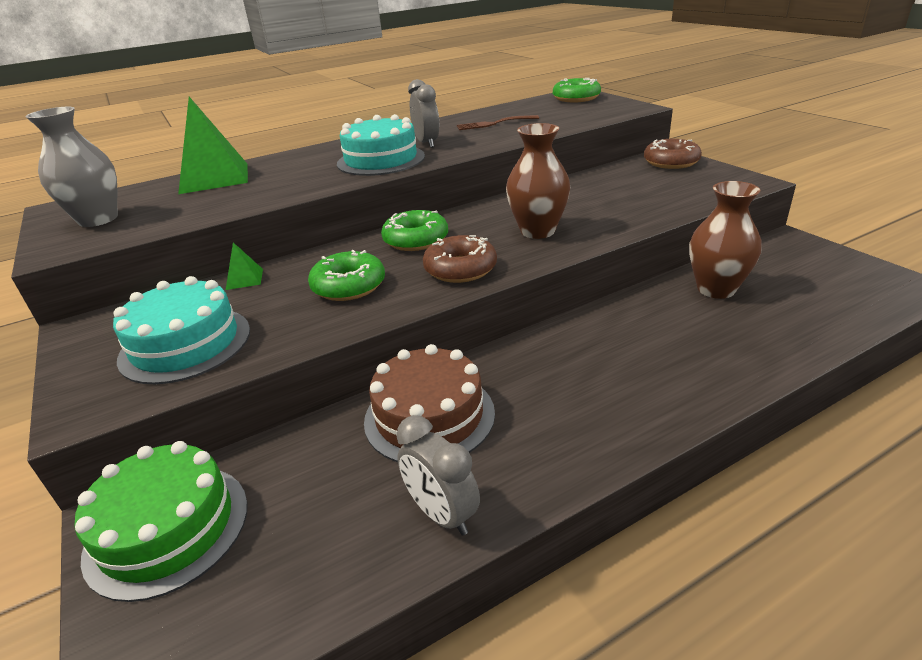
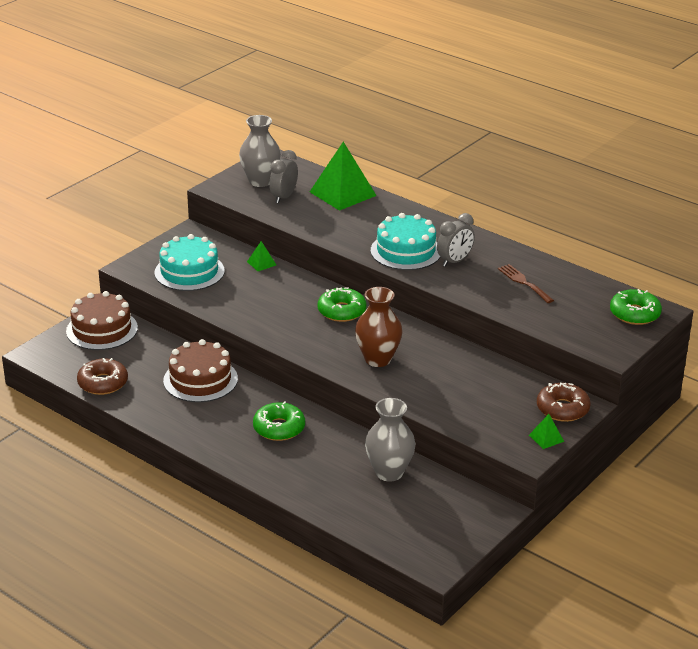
camera: 65 degrees right, 0 degrees up
(167, 528) = (102, 329): green cake -> brown cake
(349, 286) = (268, 303): green donut -> green donut (279, 428)
(441, 514) = (136, 399): grey clock -> grey clock (283, 197)
(460, 269) = (307, 339): brown donut -> brown donut (103, 383)
(716, 289) = (389, 472): brown vase -> grey vase
(722, 172) = (546, 438): none -> green pyramid

